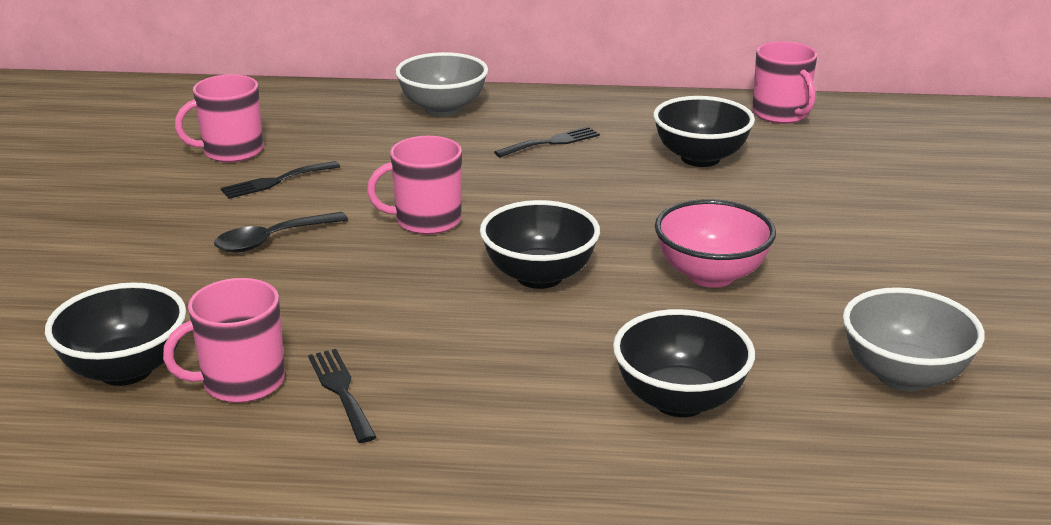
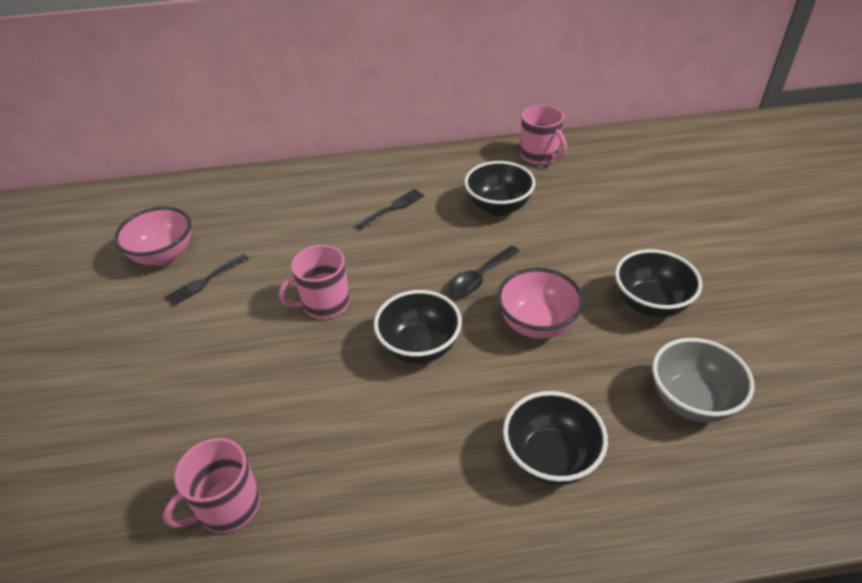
camera: 10 degrees left, 15 degrees up
(126, 370) = (134, 511): black bowl -> black bowl (650, 304)
(231, 151) = (164, 255): pink mug -> pink bowl
(272, 240) = (216, 344): black spoon -> black spoon (480, 277)
(341, 391) = (305, 500): black fork -> none
(443, 109) = (309, 186): grey bowl -> none

